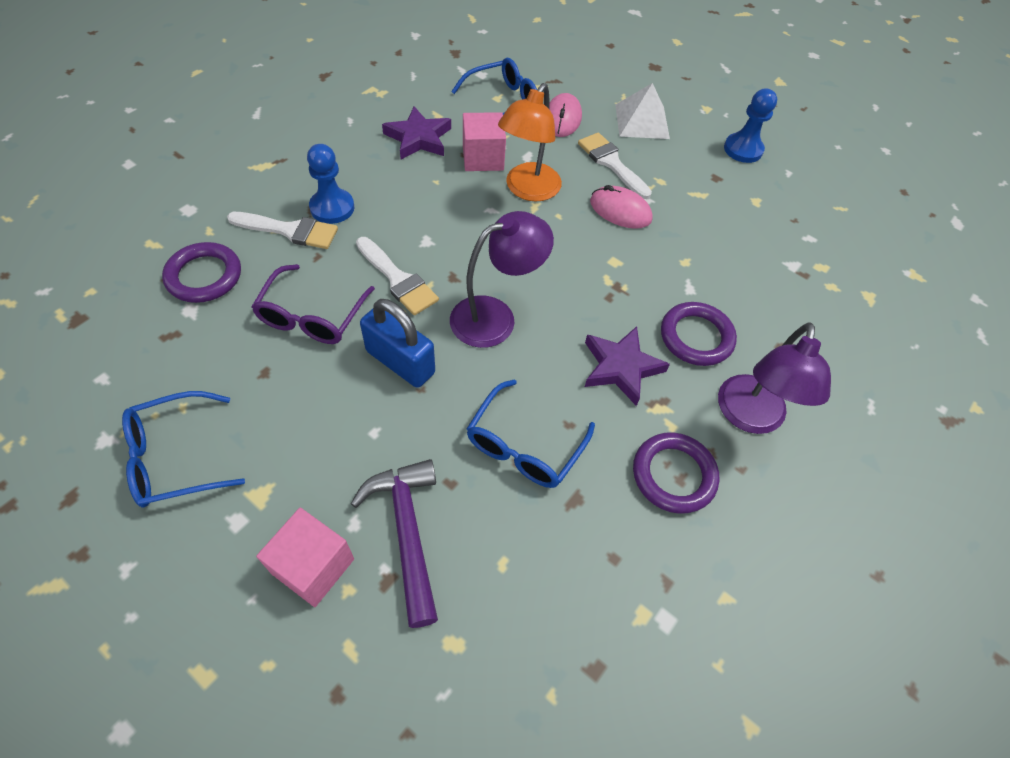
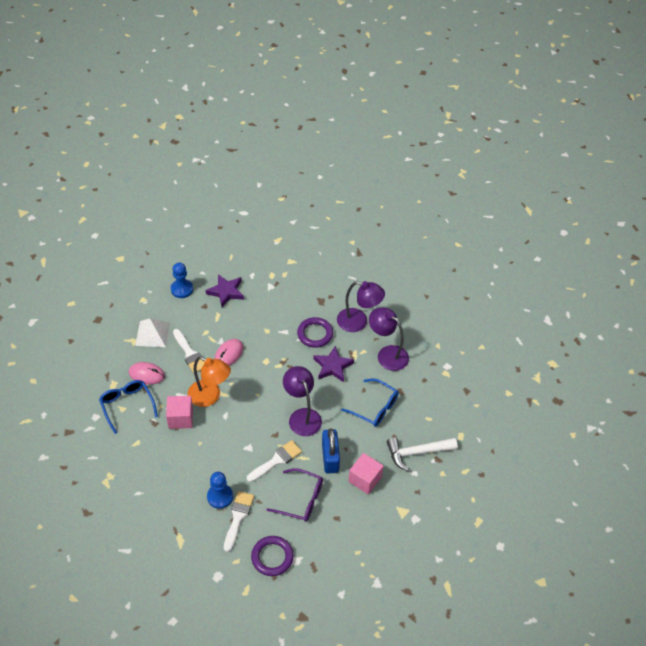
camera: 85 degrees left, 5 degrees down
(175, 457) = (385, 550): blue glasses -> none
(313, 566) = (433, 487): pink cube -> pink cube (365, 479)
(400, 362) = (330, 458): blue padlock -> blue padlock turned 45 degrees counterclockwise
(407, 531) = (417, 453): purple hammer -> white hammer
(418, 138) = (159, 453): purple star -> purple star (226, 292)
(612, 163) = (190, 353): white brush -> white brush turned 90 degrees counterclockwise
(673, 475) = (387, 354): purple ring -> purple lamp

